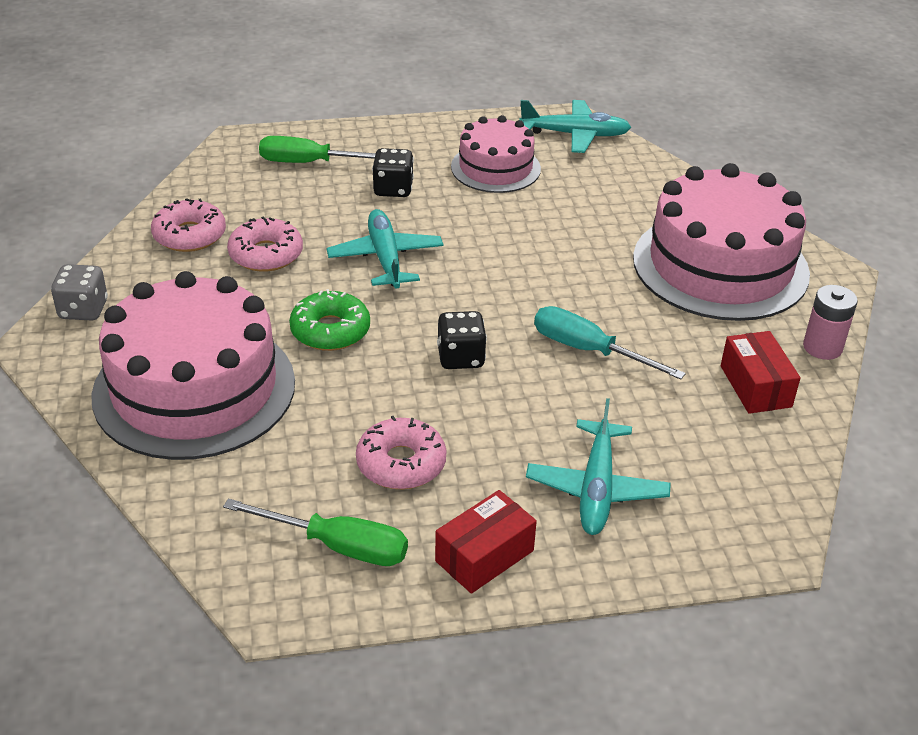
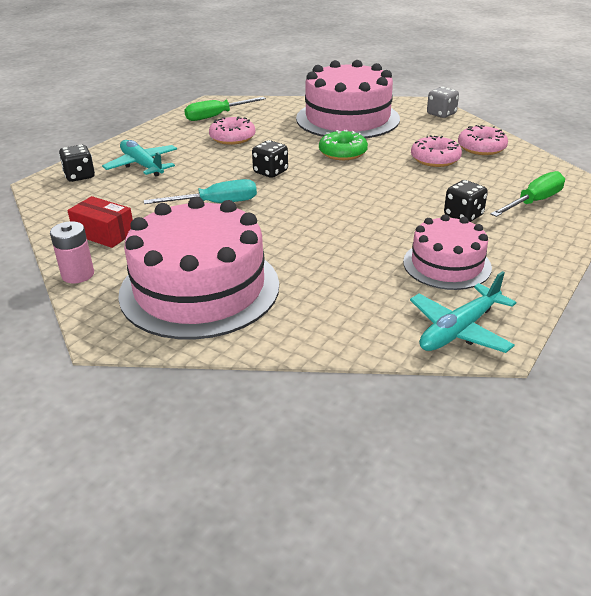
camera: 135 degrees right, 5 degrees down
(385, 258) = (385, 185): turquoise plane -> none
(484, 556) = (161, 134): red box -> none
(705, 525) = (79, 176): none -> black dice

